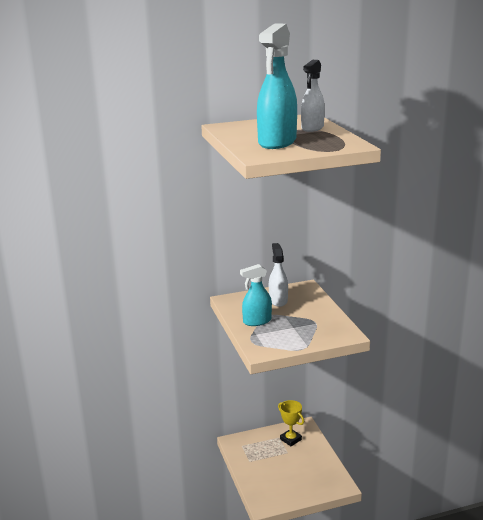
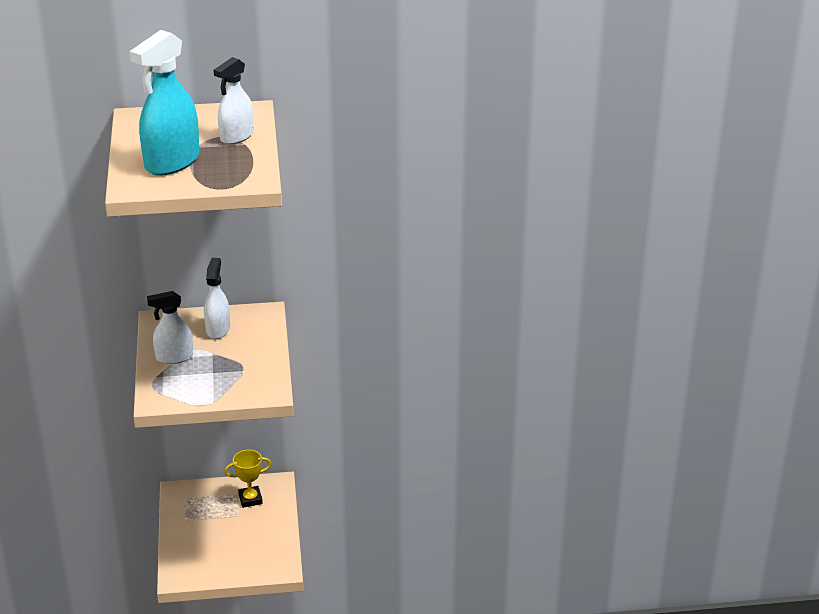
camera: 10 degrees right, 10 degrees up
(257, 321) = (174, 357): turquoise spray bottle -> white spray bottle
(290, 439) = (250, 499): yellow trophy -> yellow trophy turned 75 degrees counterclockwise

